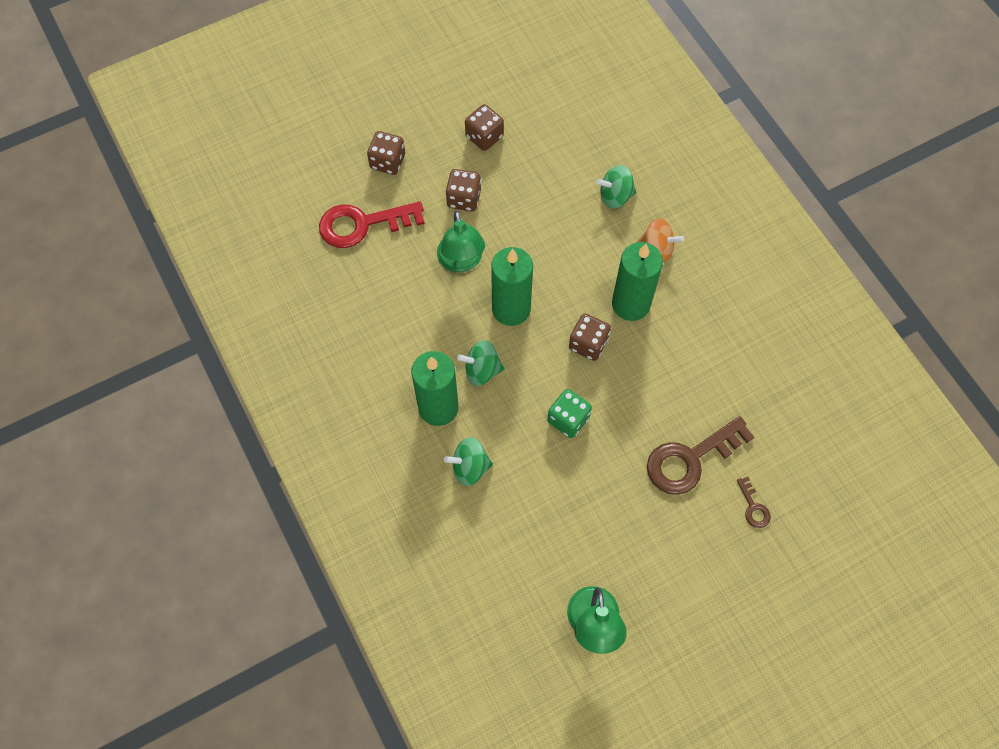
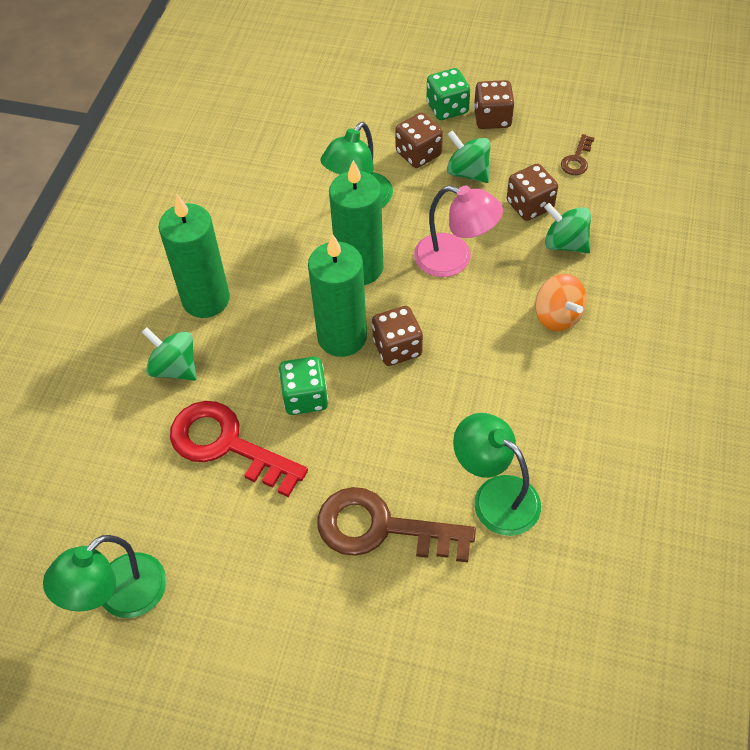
camera: 45 degrees right, 10 degrees down
(363, 224) = (310, 118): red key -> red key (227, 445)
(387, 162) = (385, 86): brown dice -> brown dice (529, 205)
(447, 149) = (447, 108): none -> green dice
(482, 370) = (276, 298): green spinning top -> green spinning top (467, 172)
(562, 258) = (454, 259): none -> pink lamp
(631, 304) = (477, 344): green candle -> green candle (342, 337)
(729, 389) = (495, 496): none -> green lamp
(753, 507) = (396, 629): brown key -> brown key (577, 159)

